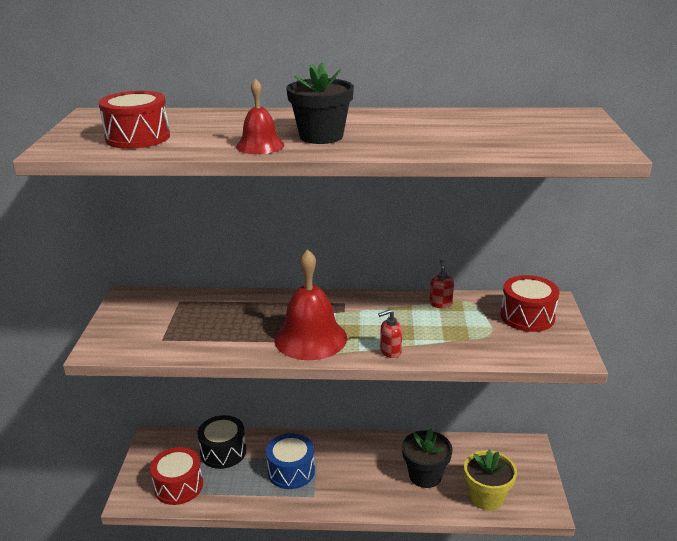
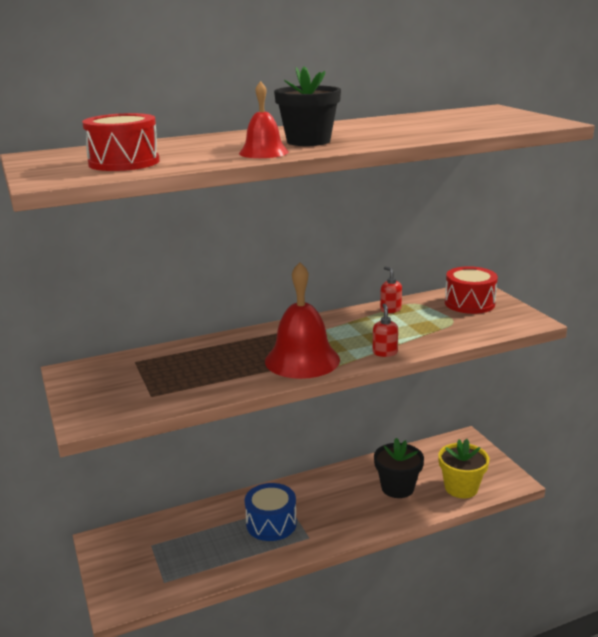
camera: 25 degrees left, 5 degrees down
(178, 486) = (163, 574): red drum -> none
(223, 452) = (188, 529): black drum -> none
(390, 351) = (384, 353): red soap dispenser -> red soap dispenser turned 135 degrees clockwise

